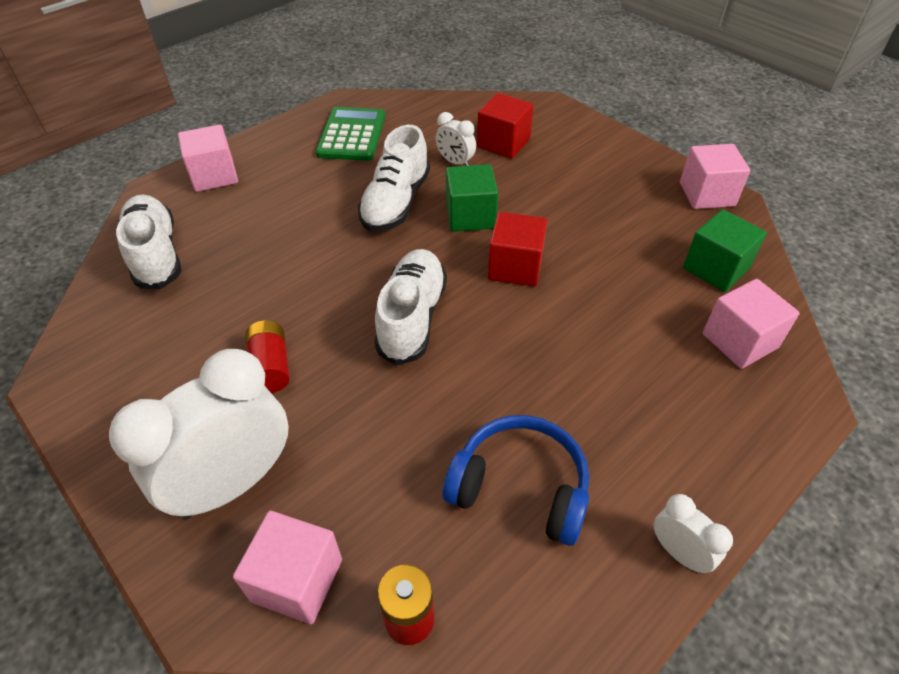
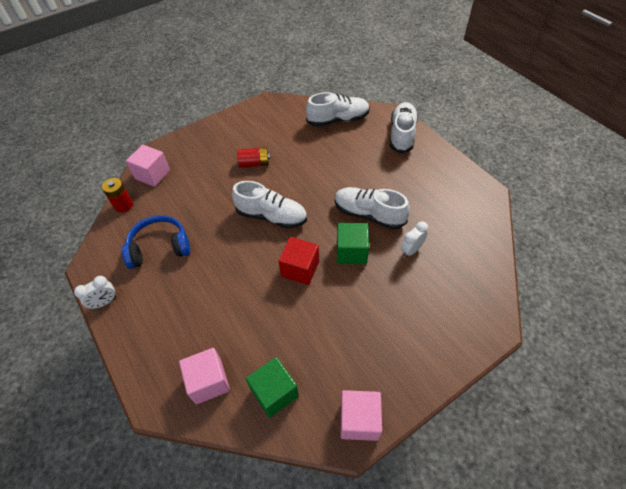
camera: 100 degrees right, 5 degrees up
(214, 176) = (402, 134): pink cube -> white shoe
(233, 483) = (199, 155): white clock -> none
(351, 135) = (445, 195): green calculator -> none
(503, 143) = (435, 283): red cube -> none
(520, 488) = (159, 247): blue headphones -> blue headphones turned 135 degrees counterclockwise

